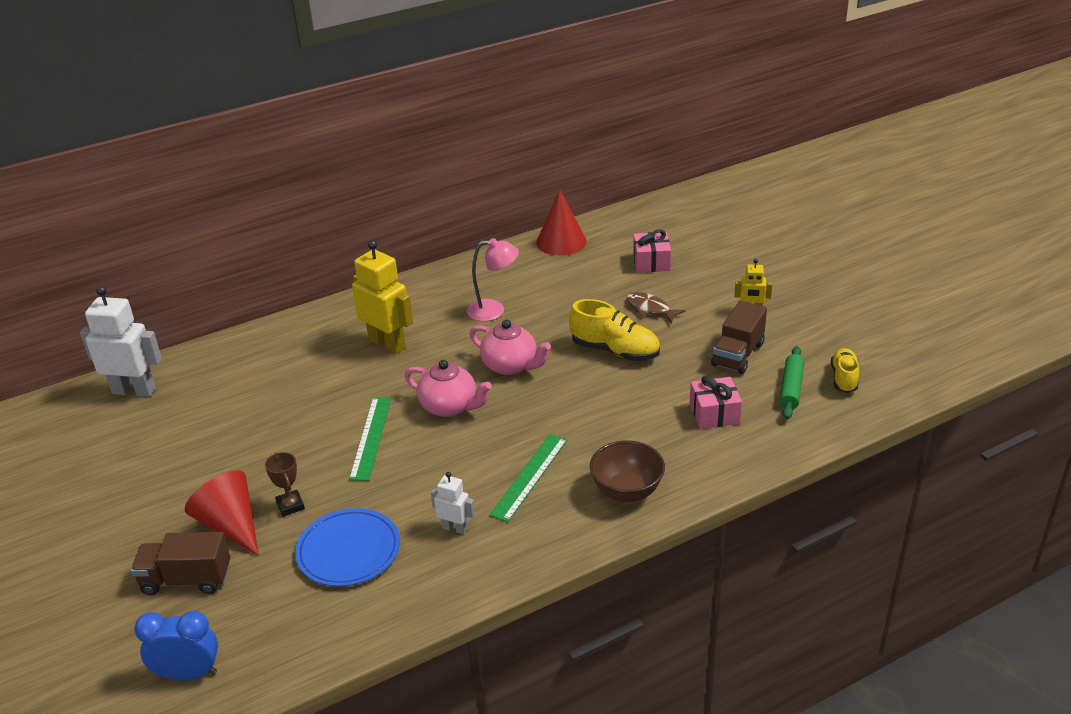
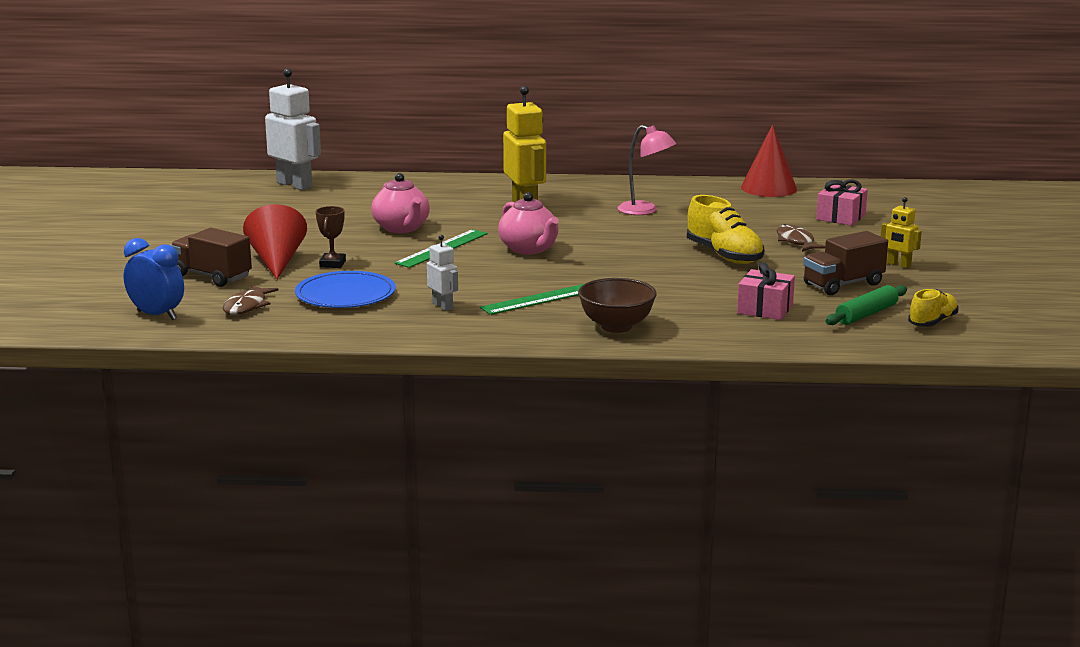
camera: 30 degrees right, 15 degrees down
(269, 614) = (247, 306): none -> brown fish
(510, 366) = (615, 241): pink teapot -> pink teapot (402, 228)

